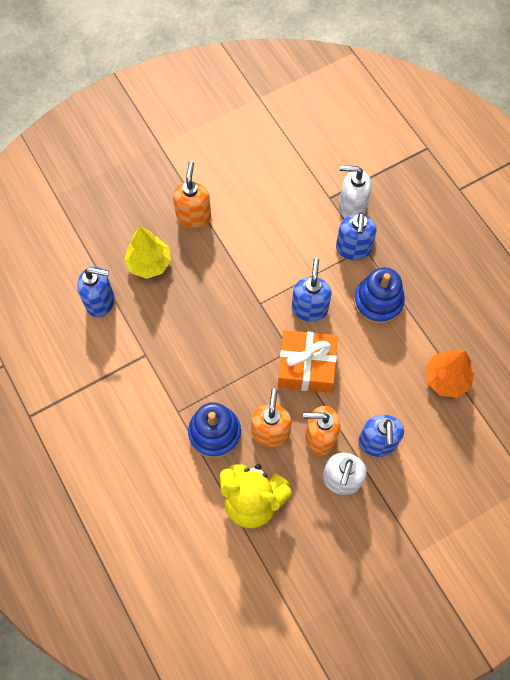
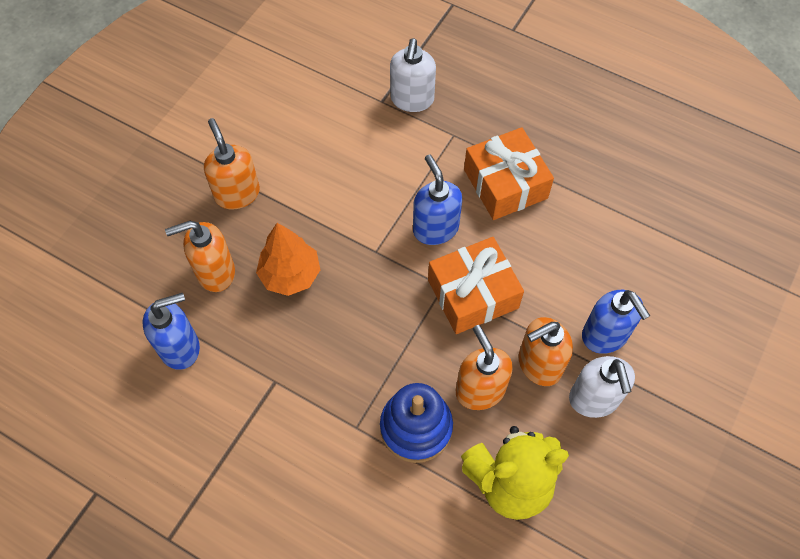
camera: 30 degrees left, 5 degrees down
(149, 263) = (215, 272): yellow tree -> orange soap dispenser
(351, 207) = (412, 100): white soap dispenser -> white soap dispenser turned 60 degrees counterclockwise
(353, 249) = (442, 142): blue soap dispenser -> none
(378, 302) = (505, 184): blue stacking toy -> orange gift
(446, 378) = (630, 227): orange tree -> orange tree (290, 275)

